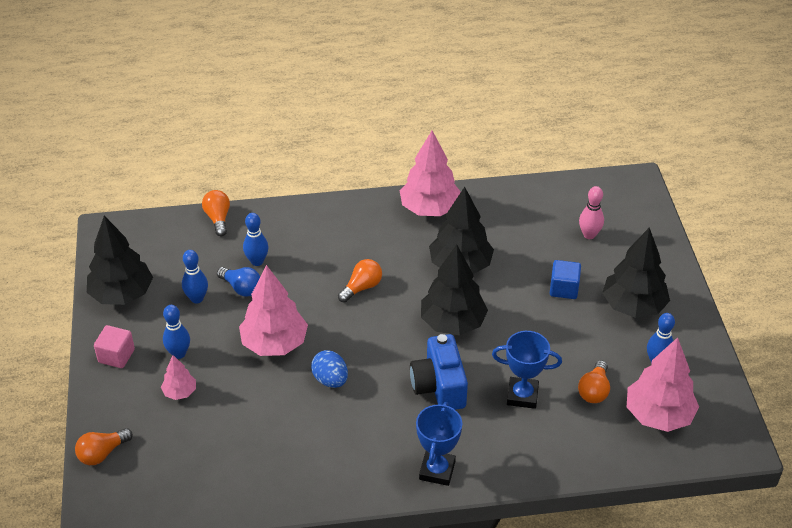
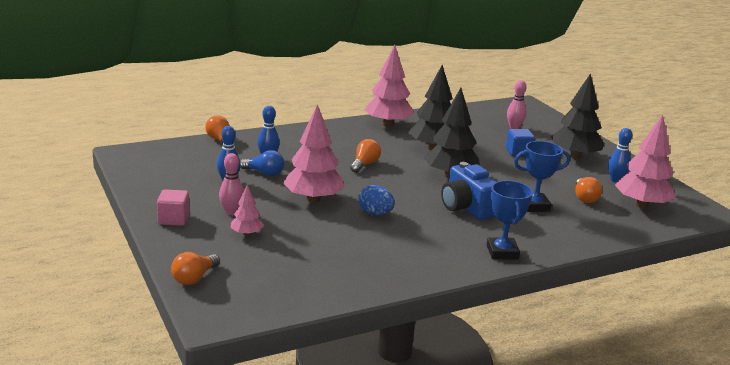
camera: 20 degrees left, 20 degrees down
(122, 294) = (158, 185): black tree -> none
(179, 353) = (231, 212): blue bowling pin -> pink bowling pin

